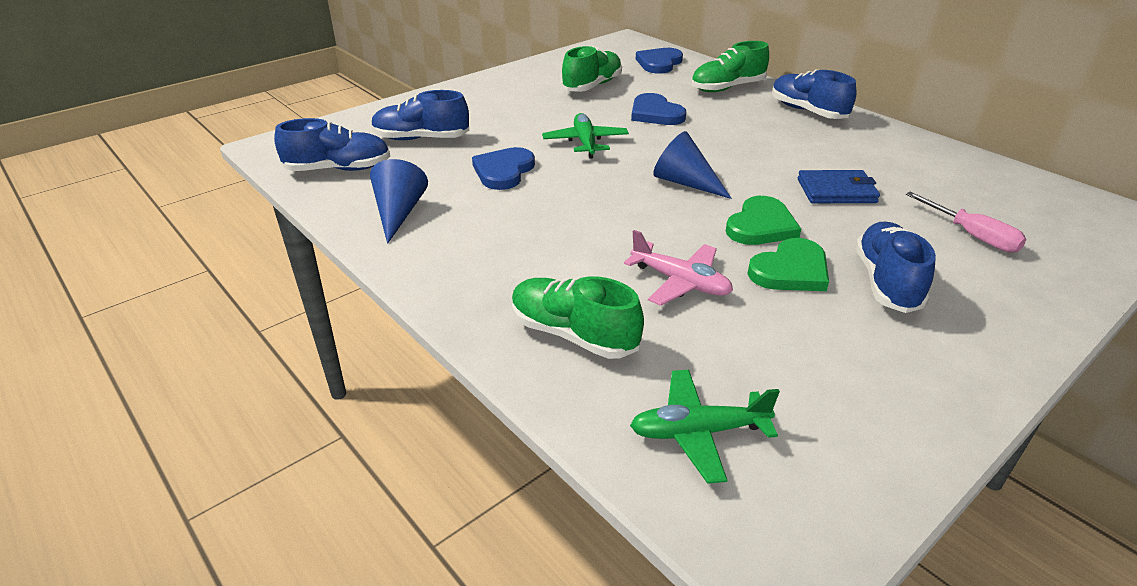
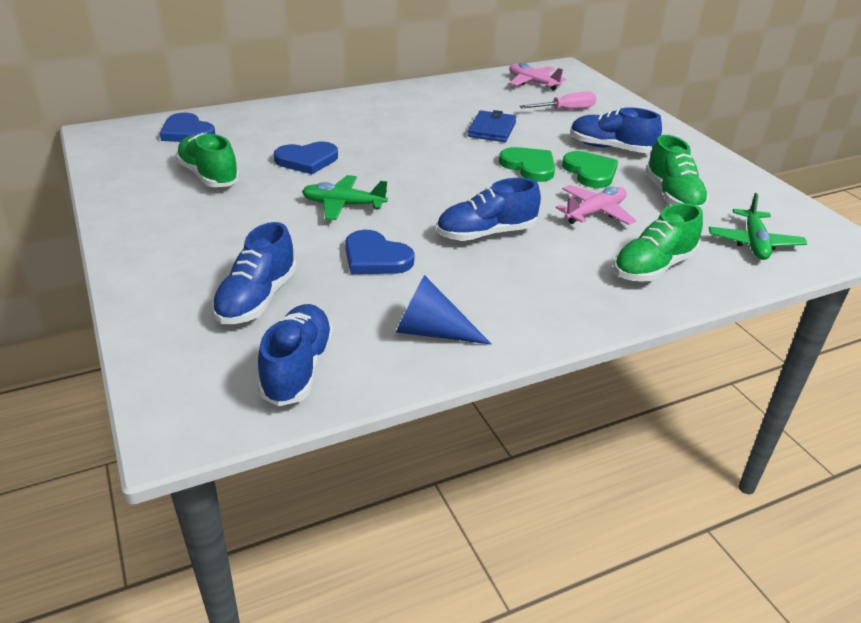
camera: 75 degrees left, 0 degrees up
(685, 183) = (449, 178): blue cone -> none
(727, 88) = (280, 118): green shoe -> green shoe (673, 196)
(807, 111) = (357, 103): blue shoe -> blue shoe (486, 234)
(1031, 201) = (533, 83): none -> pink plane

